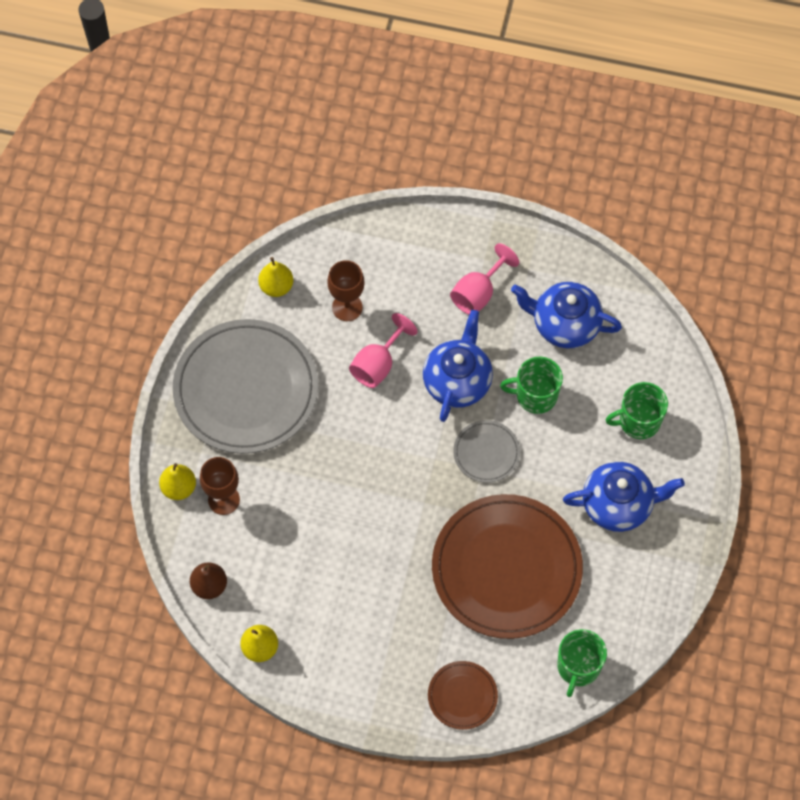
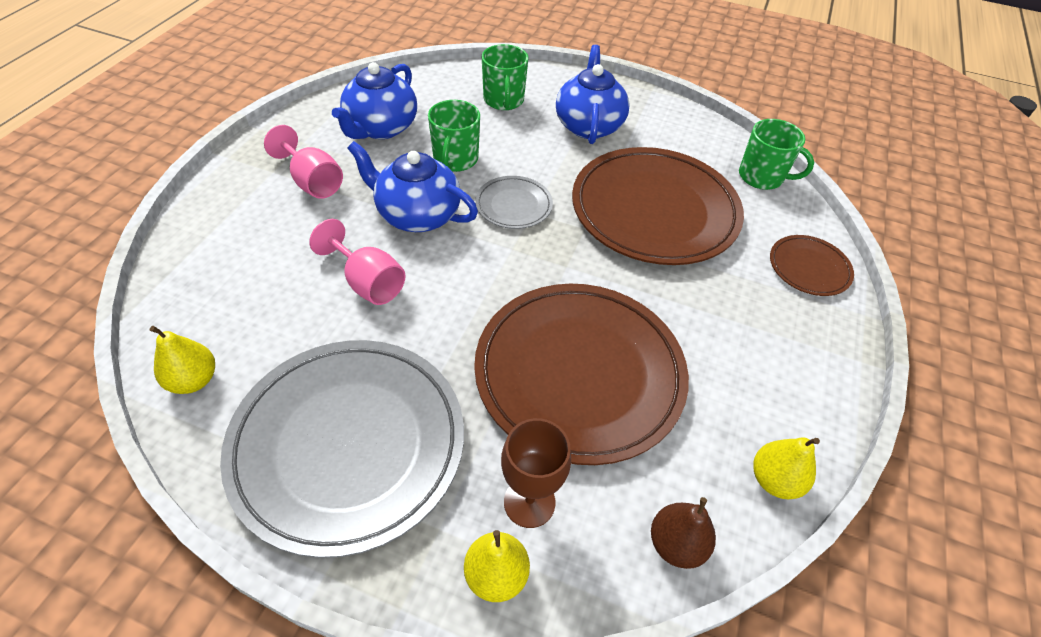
camera: 85 degrees left, 15 degrees down
(322, 520) = (579, 373): none -> brown plate
(347, 307) = (270, 302): brown goblet -> none

